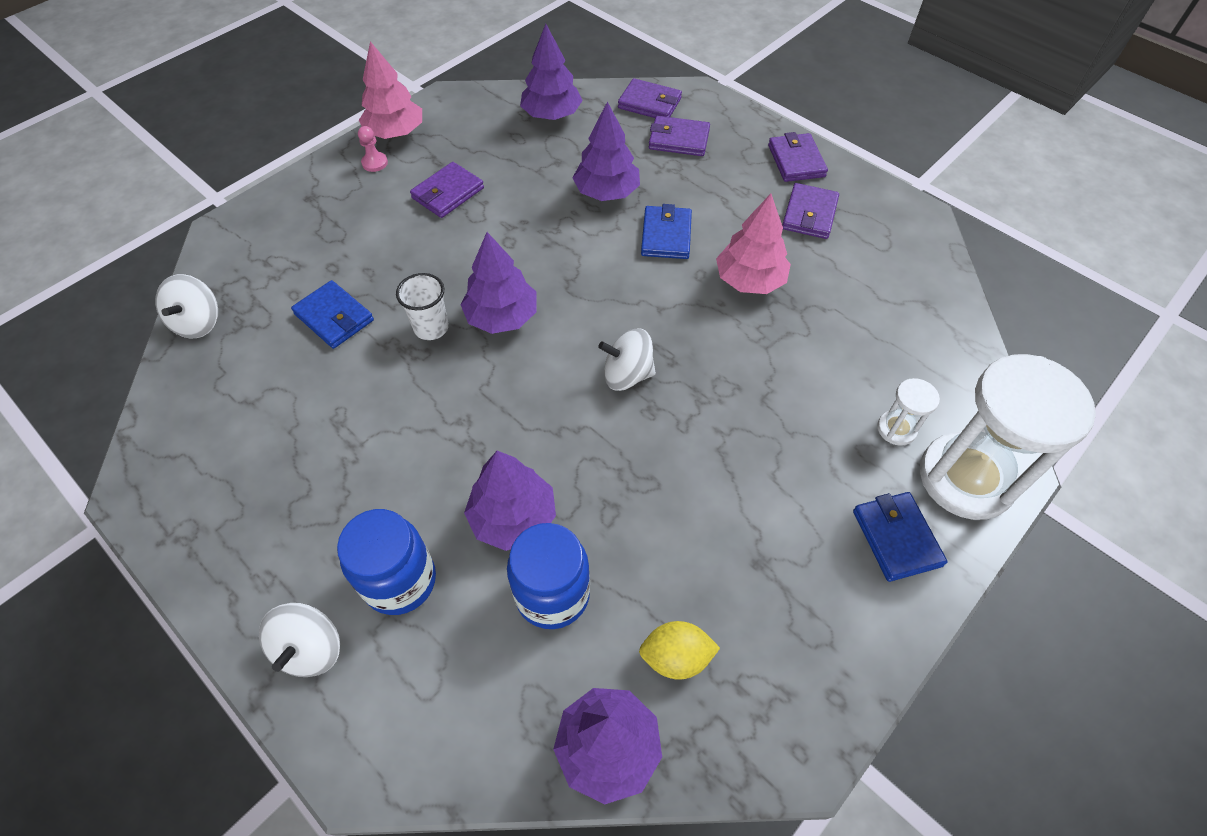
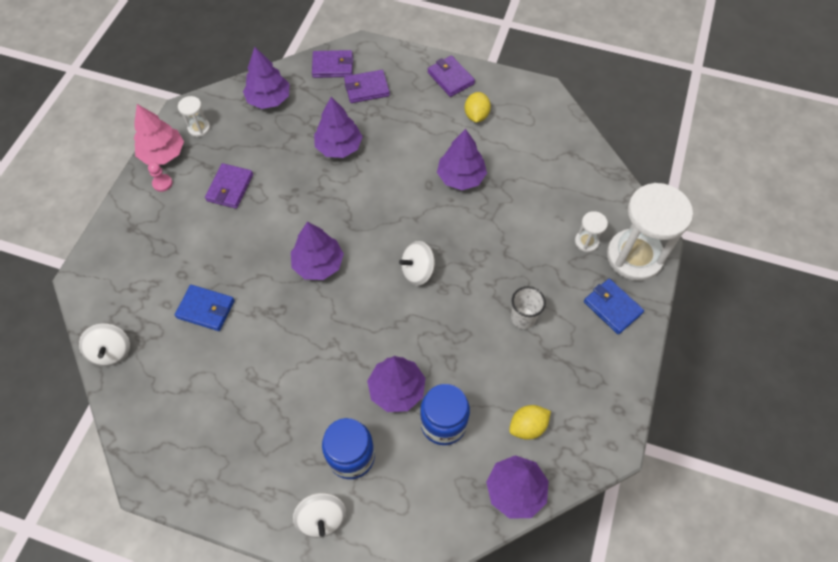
camera: 25 degrees left, 5 degrees up
(431, 328) = (276, 290): white cup -> white cup (523, 318)
(452, 120) = (199, 128): none -> white hourglass
(666, 235) = (394, 165): blue wallet -> none
(749, 280) = (461, 177): pink tree -> purple tree
(809, 214) = (476, 115): purple wallet -> yellow lemon

